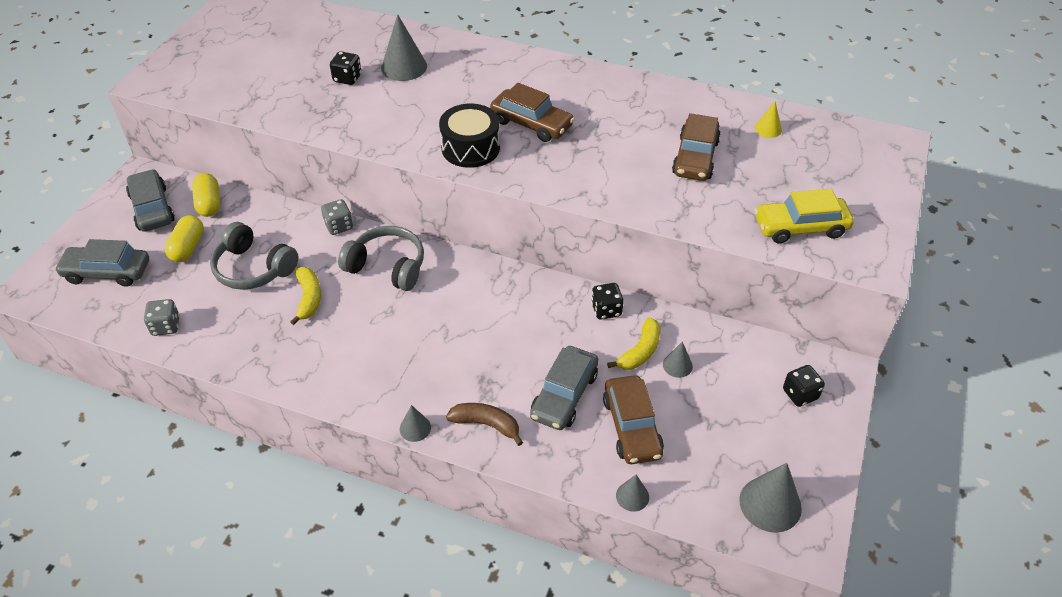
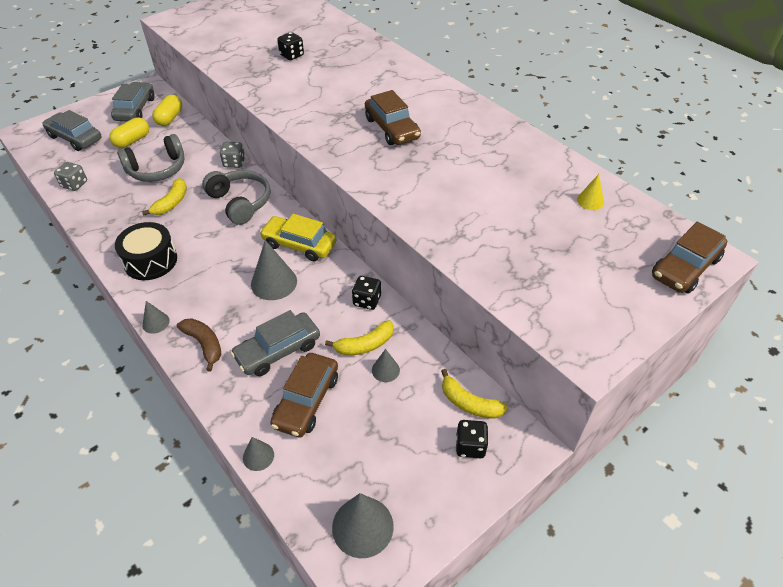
camera: 30 degrees right, 0 degrees up
(253, 268) = (157, 169): grey headphones -> grey headphones turned 90 degrees counterclockwise
(404, 67) = (337, 60): grey cone -> grey cone (274, 282)
(470, 148) = (330, 130): black drum -> black drum (150, 261)
(695, 157) = (501, 200): brown car -> brown car (685, 267)
(770, 359) = (469, 403): none -> yellow banana
(800, 227) = (545, 293): yellow car -> yellow car (299, 244)

